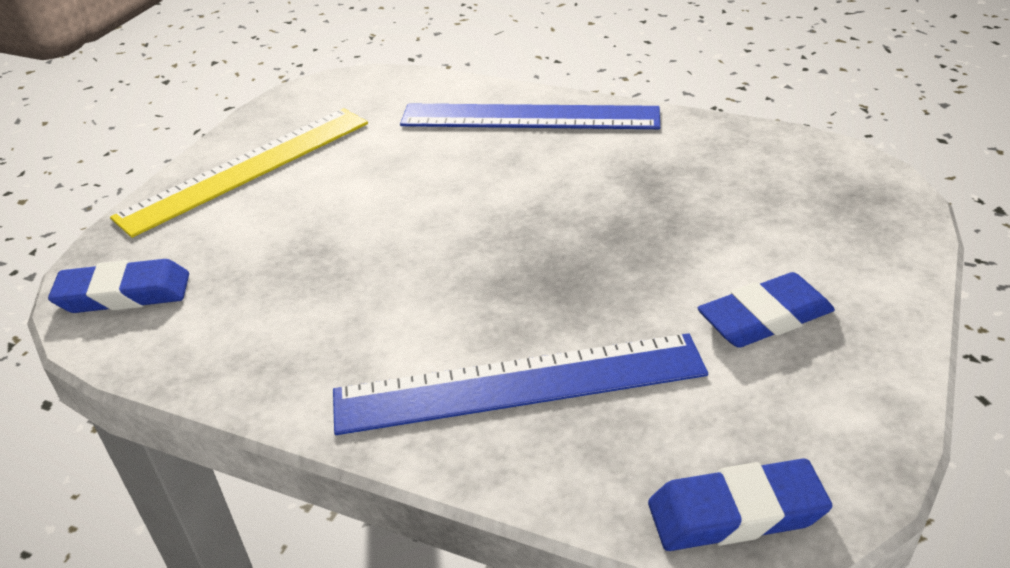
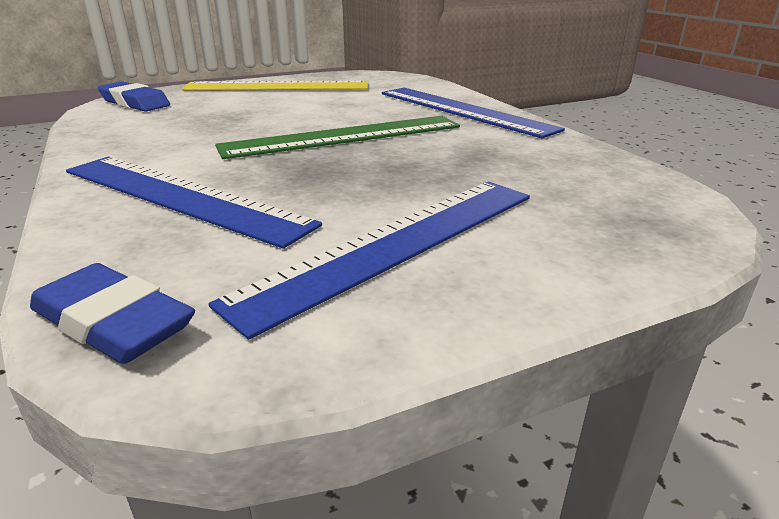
camera: 40 degrees right, 10 degrees down
(495, 218) = (343, 136): none -> green ruler
(764, 318) = (397, 244): blue eraser -> blue ruler

